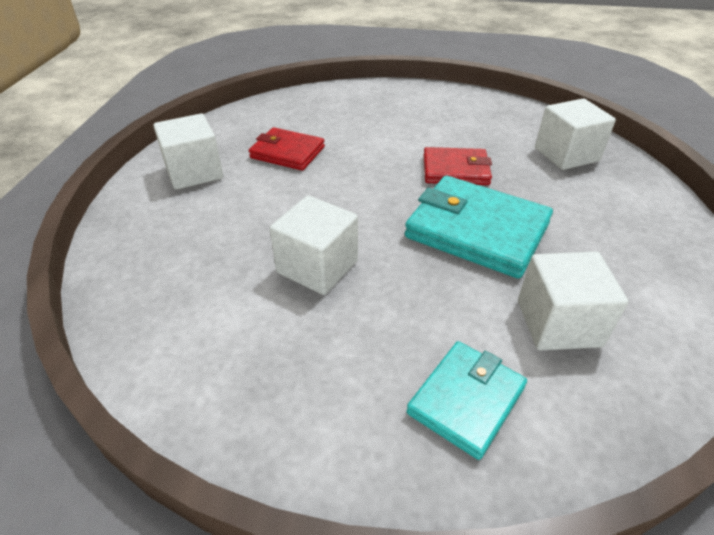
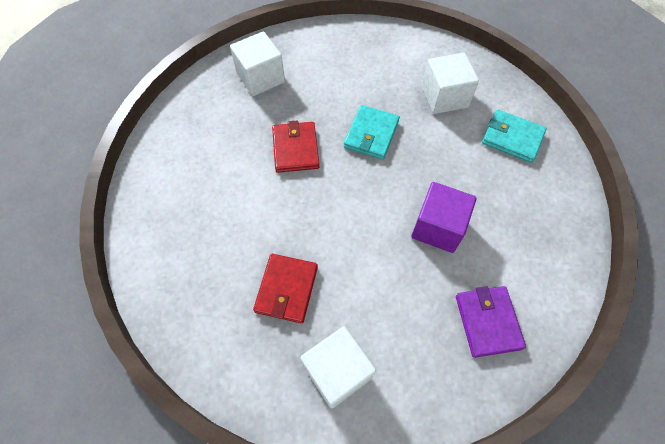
camera: 100 degrees left, 20 degrees up
(174, 285) = (487, 322): none -> purple wallet
(317, 267) = (438, 227): white cube -> purple cube
(477, 230) = (371, 134): turquoise wallet -> turquoise wallet, size x0.61

